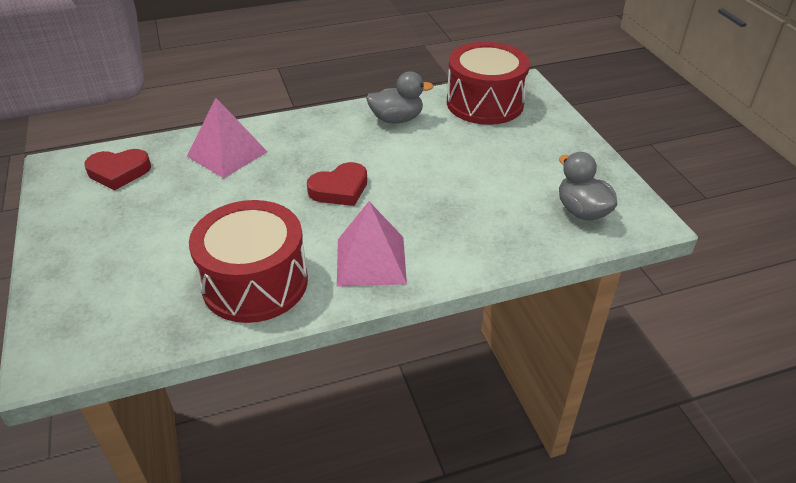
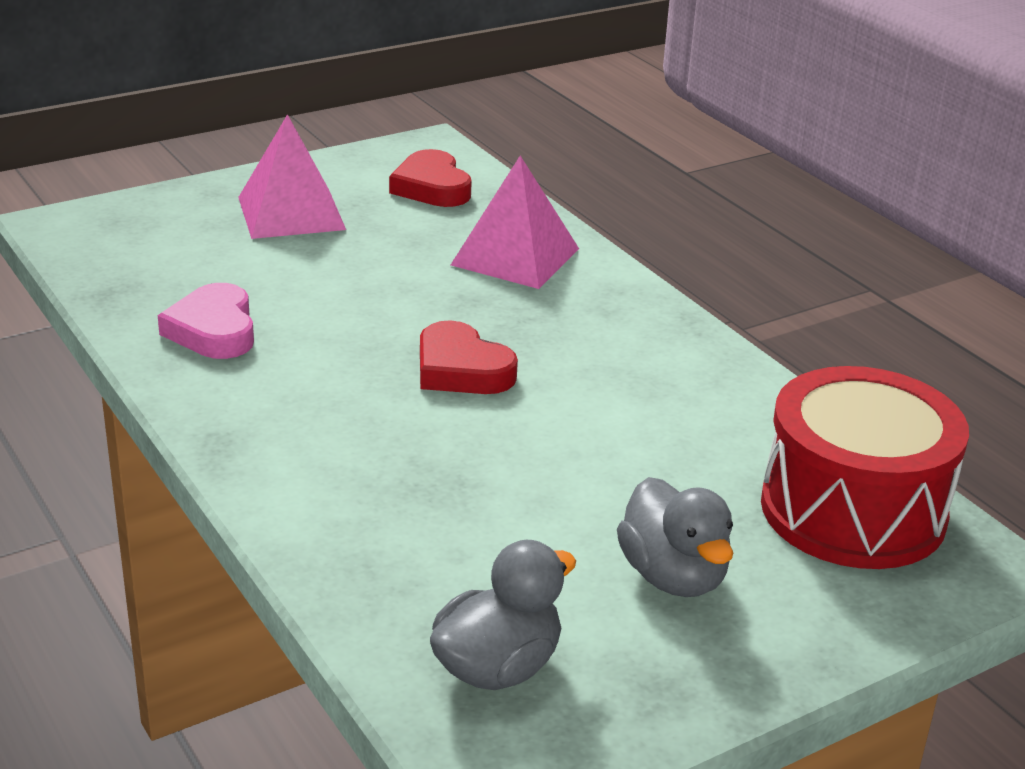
camera: 75 degrees right, 10 degrees down
(255, 282) = (213, 330): red drum -> pink heart
(371, 260) = (282, 422): pink pyramid -> pink pyramid (291, 213)
(396, 119) = (715, 403): grey duck -> grey duck (673, 576)

